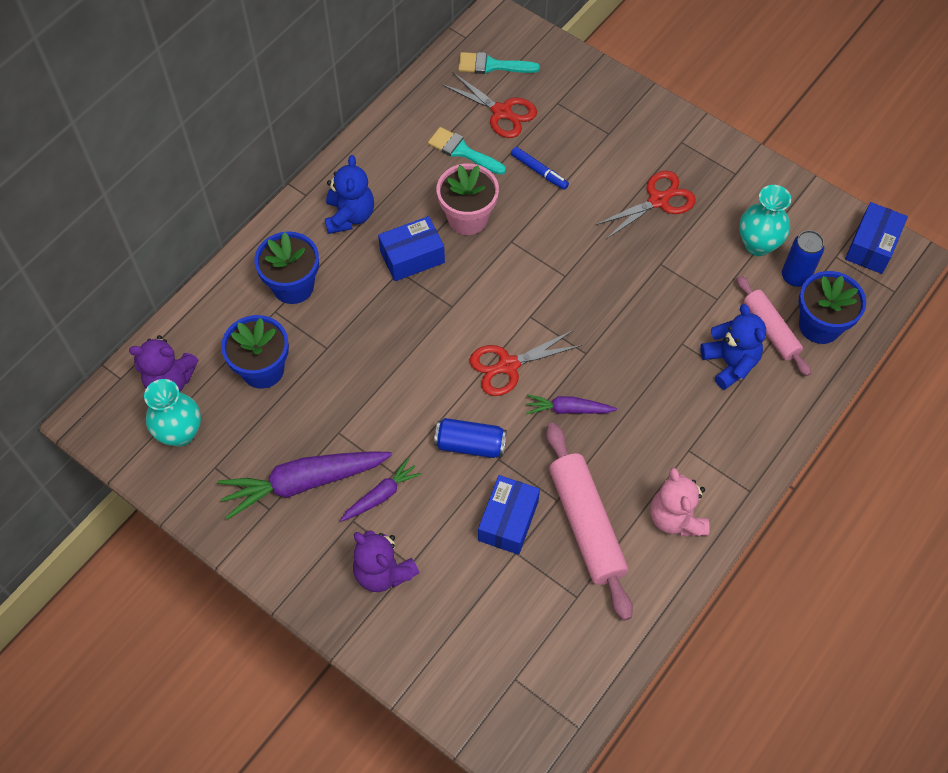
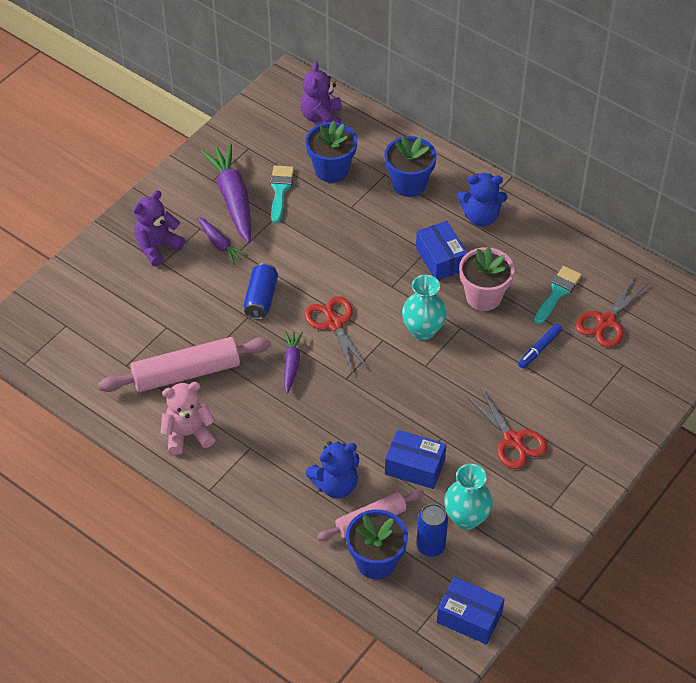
camera: 90 degrees right, 10 degrees down
(180, 433) = (277, 127): turquoise vase -> turquoise vase (423, 330)
(492, 65) = (662, 315): turquoise brush -> turquoise brush (280, 190)
(508, 521) = (193, 322): blue box -> blue box (414, 467)

